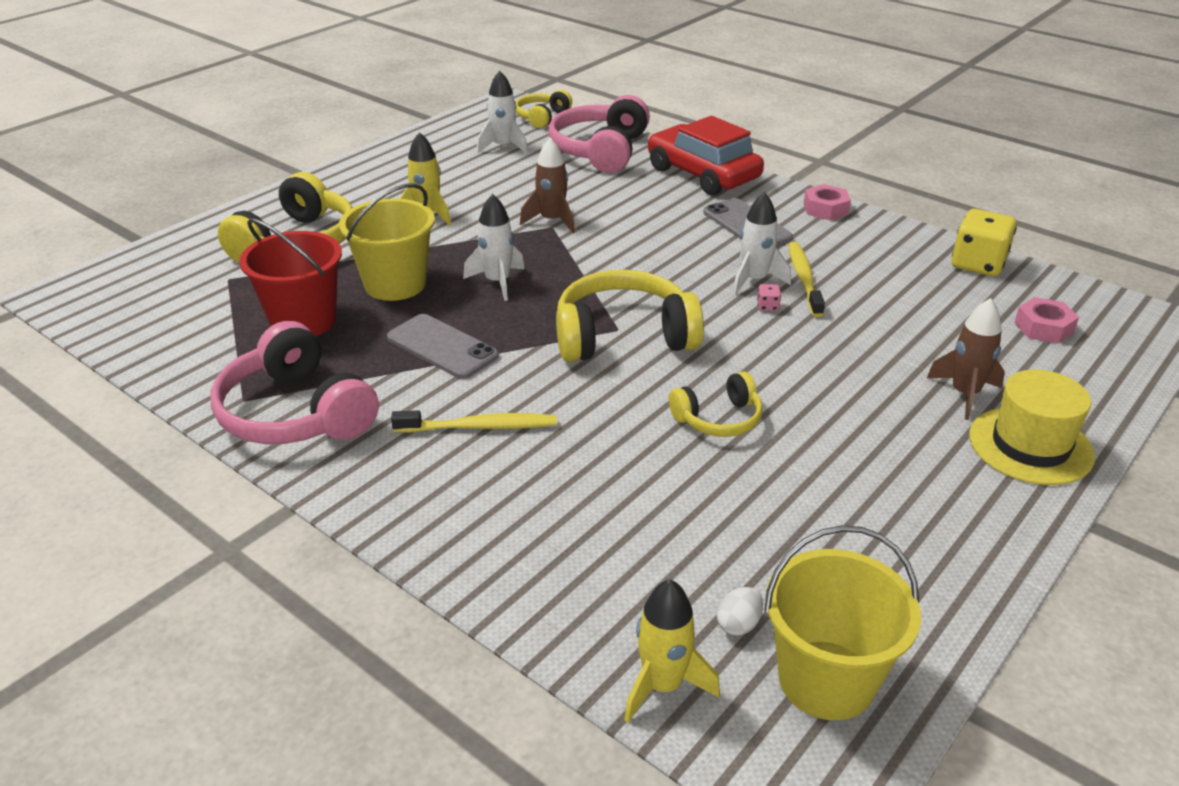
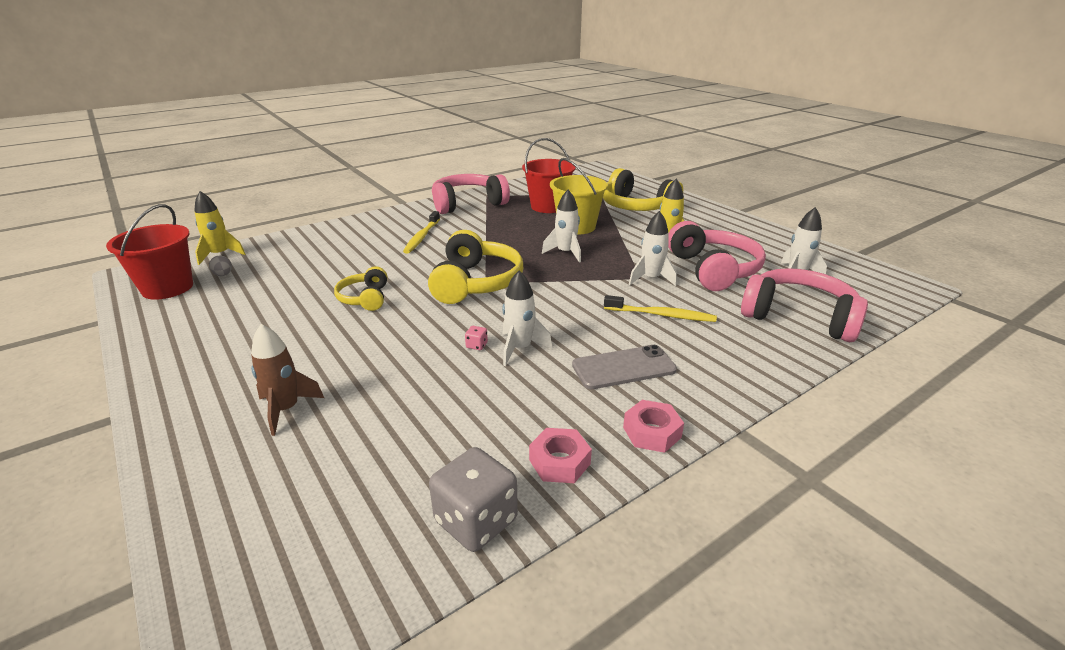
camera: 105 degrees right, 5 degrees down
(442, 347) = (501, 234): grey phone -> none
(511, 187) = (713, 270): none -> pink headphones
(542, 117) = (878, 298): yellow headphones -> none
(552, 221) = (650, 279): brown rocket -> white rocket
(702, 174) = (746, 366): red car -> none
(738, 624) = (223, 275): white egg -> grey egg
(804, 279) = (509, 375): yellow toothbrush -> yellow toothbrush (661, 315)
(826, 680) = (167, 288): yellow bucket -> red bucket
(978, 264) = (476, 521): yellow dice -> grey dice
(1030, 445) = (200, 420): yellow hat -> none
(1043, 327) = (321, 516): pink nut -> pink nut (559, 462)

